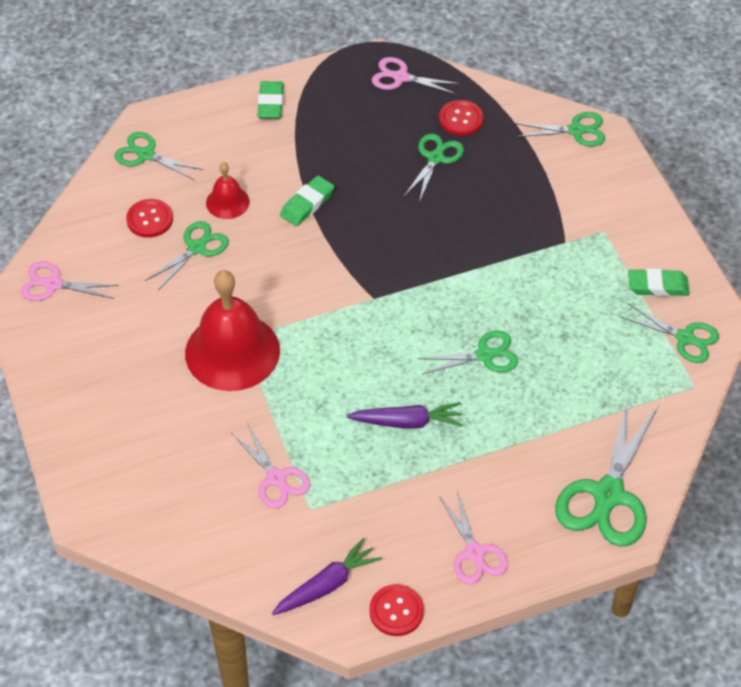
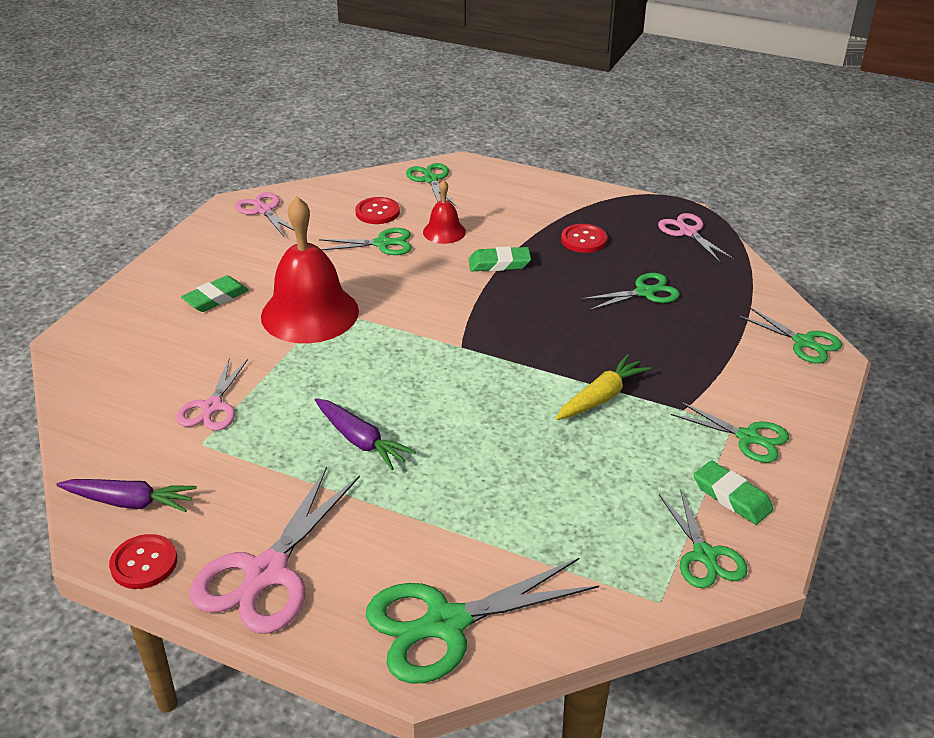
camera: 45 degrees right, 15 degrees down
(271, 103) = (561, 197): green eraser -> green eraser (216, 298)
(461, 119) = (703, 281): red button -> red button (583, 240)
(474, 552) = (267, 573): pink scissors -> pink scissors, size x1.70
(484, 355) = (492, 440): green scissors -> green scissors (747, 437)
(509, 270) = (601, 397): none -> yellow carrot

